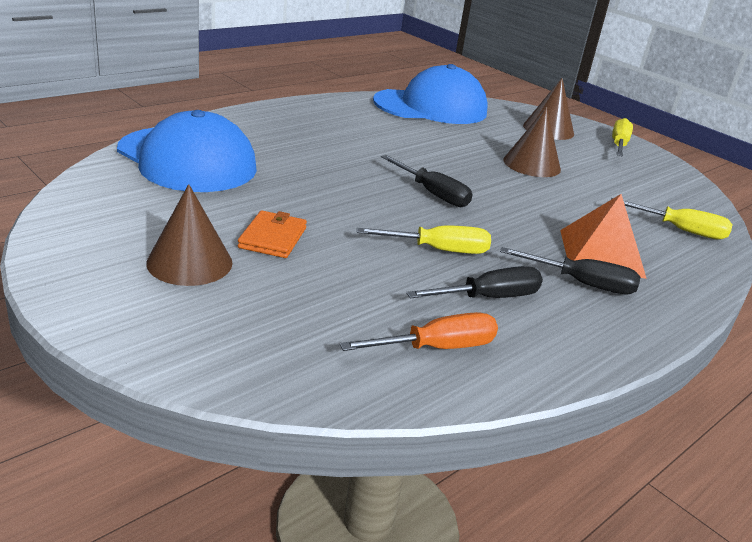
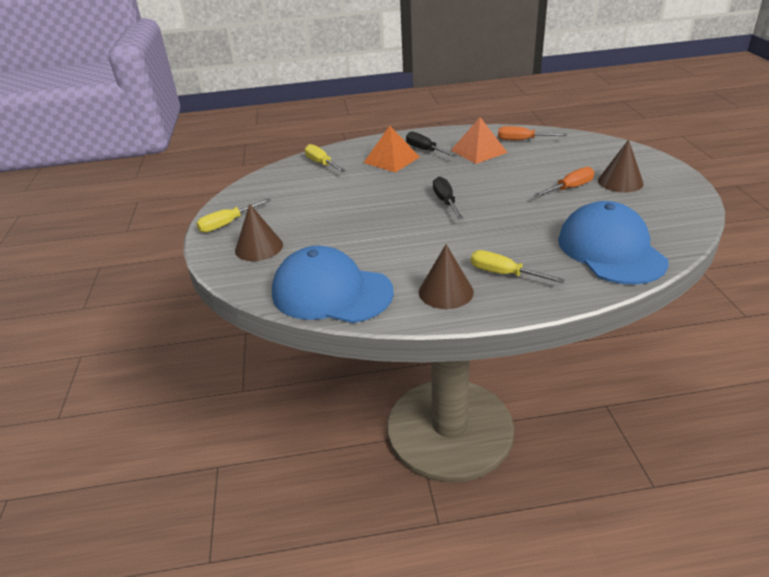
camera: 140 degrees left, 5 degrees up
(272, 238) = (570, 188): orange wallet -> orange screwdriver
(439, 250) = (480, 171): yellow screwdriver -> yellow screwdriver (503, 274)
(489, 297) = (479, 151): black screwdriver -> orange pyramid
(531, 164) = (338, 215): brown cone -> brown cone (446, 292)

